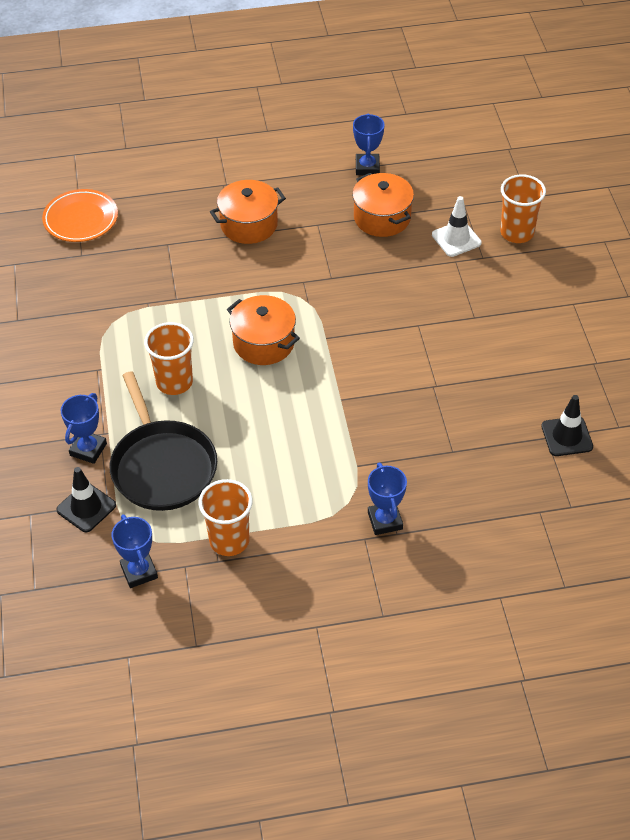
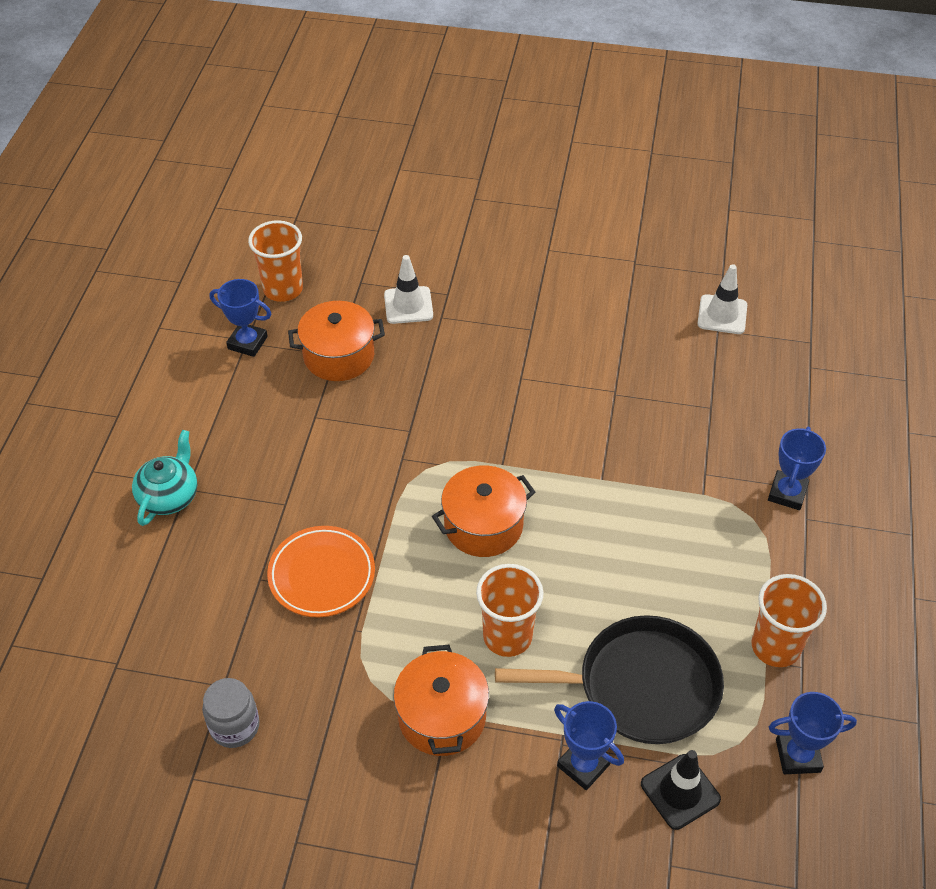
camera: 70 degrees left, 0 degrees up
(55, 270) = (235, 726): none -> grey jar
(81, 219) = (152, 669): orange plate -> orange plate (322, 575)
(213, 179) = (169, 496): none -> turquoise teapot
(249, 224) = (275, 483): orange pot -> orange pot (442, 716)
(385, 521) = (787, 493): blue trophy -> blue trophy turned 75 degrees counterclockwise
(517, 233) = (426, 256): orange cup -> orange cup (283, 289)
(567, 436) = (722, 315): black traffic cone -> white traffic cone

